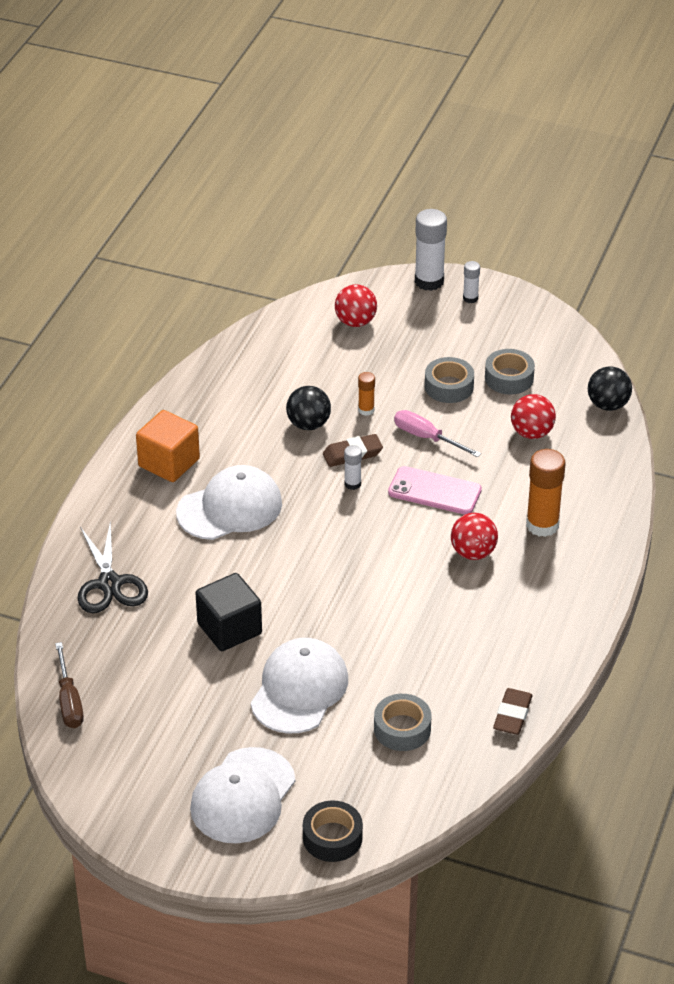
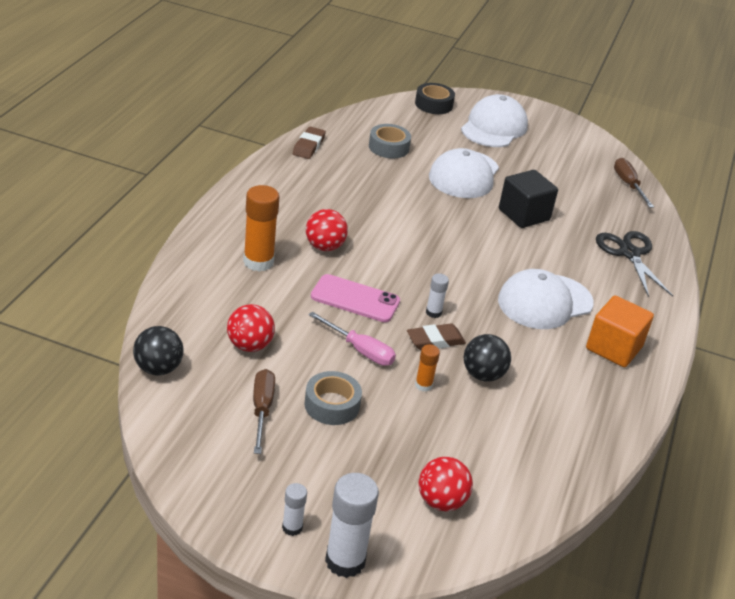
camera: 175 degrees right, 5 degrees down
(509, 378) = (262, 409): grey tape -> brown screwdriver

